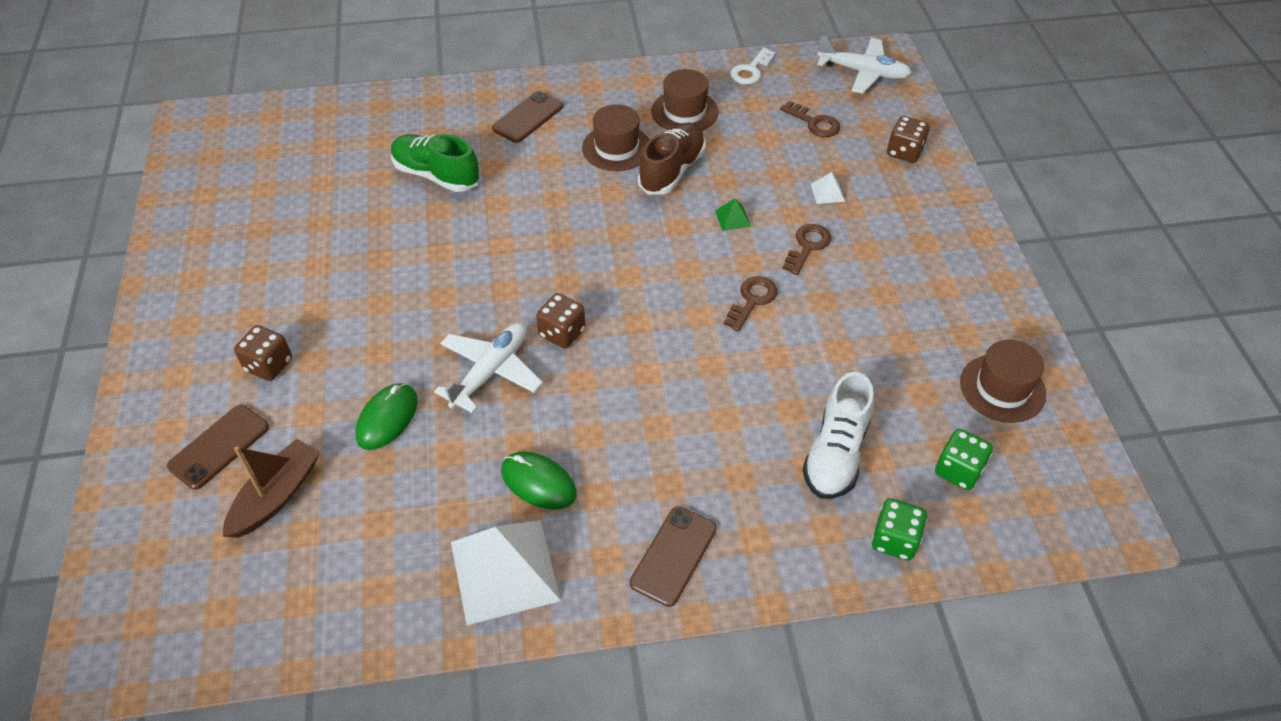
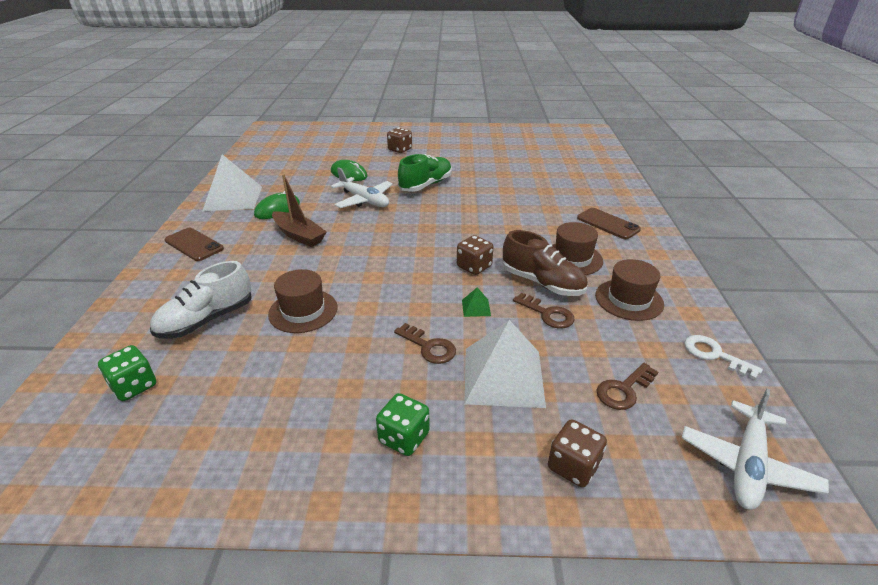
camera: 100 degrees right, 15 degrees down
(219, 447) = (356, 142): brown phone -> none
(276, 496) = (320, 152): brown boat -> brown boat (299, 235)
(436, 175) = (541, 190): green shoe -> green shoe (426, 185)
(562, 333) = (382, 223): brown dice -> brown dice (474, 267)
(752, 300) = (376, 304): brown key -> brown key (547, 314)
(827, 192) = (503, 376): white pyramid -> white pyramid, size x2.46
(836, 454) = (206, 320): white shoe -> white shoe turned 75 degrees counterclockwise
(894, 540) = (115, 334): green dice -> green dice (404, 438)
(1002, 388) = (186, 448): brown hat -> brown hat (303, 311)

